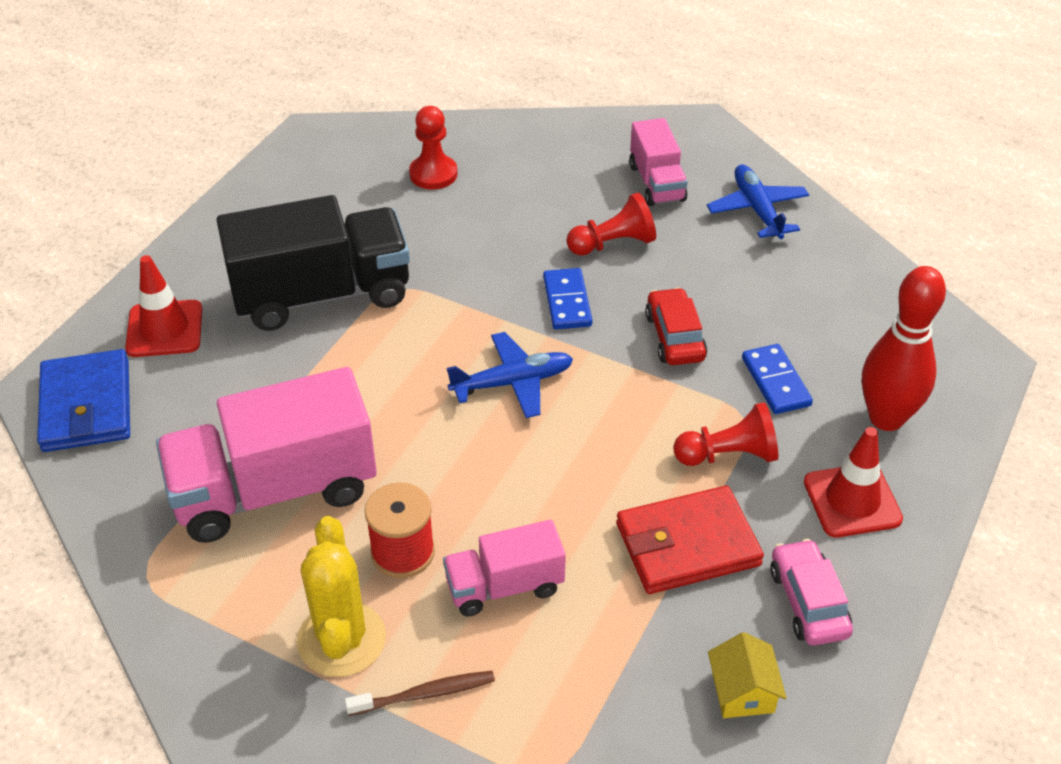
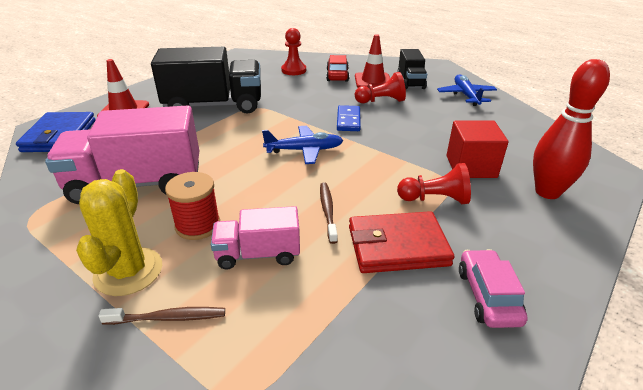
camera: 10 degrees right, 10 degrees down
(580, 500) = (327, 211): none -> brown toothbrush
(656, 183) = (410, 82): pink truck -> black truck
(674, 337) = (409, 140): red car -> red car (337, 75)
(742, 692) = (426, 357): yellow house -> none
(775, 382) = (471, 166): blue domino -> red cube
(852, 500) = (523, 235): red traffic cone -> red traffic cone (373, 81)

